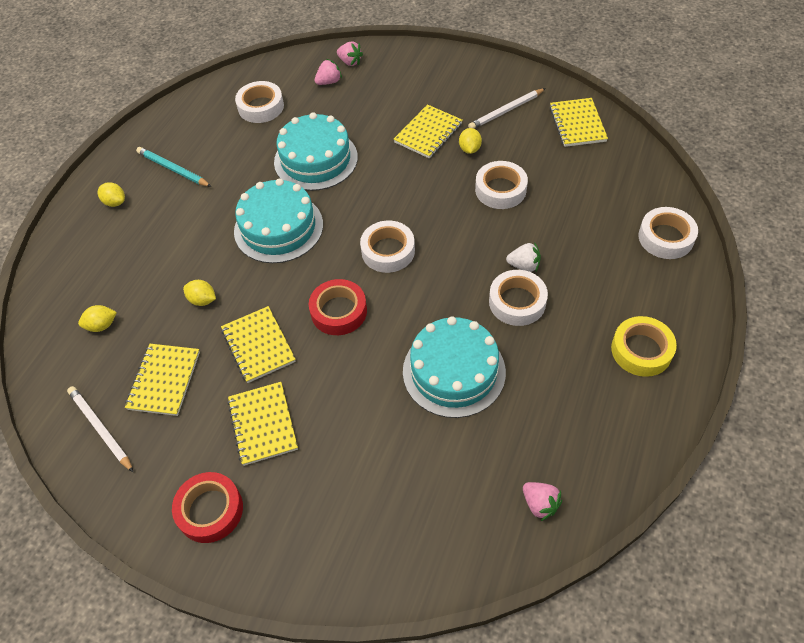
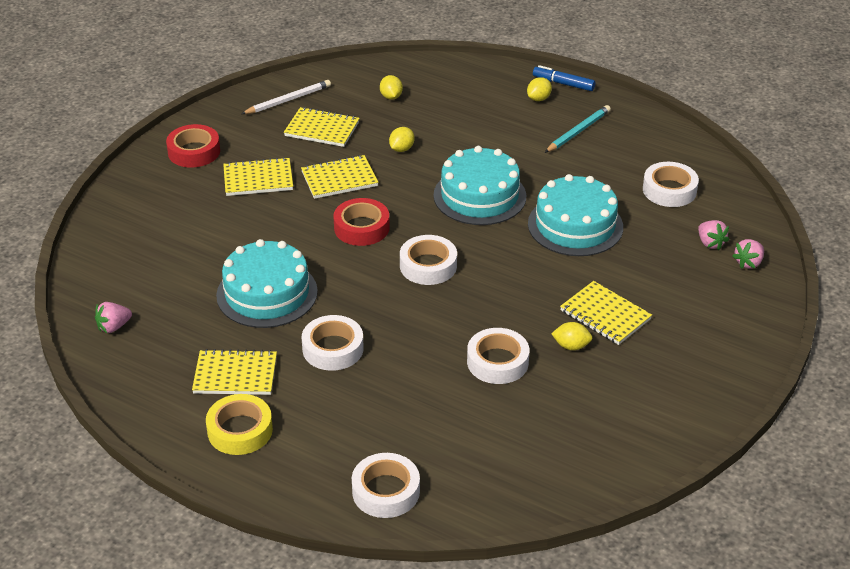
camera: 95 degrees right, 15 degrees down
(89, 186) = (563, 83): none -> blue marker
(506, 111) = (637, 389): white pencil -> none
(524, 265) = (379, 362): white strawberry -> none
(577, 124) = (602, 453): yellow notebook -> yellow notebook (235, 375)

